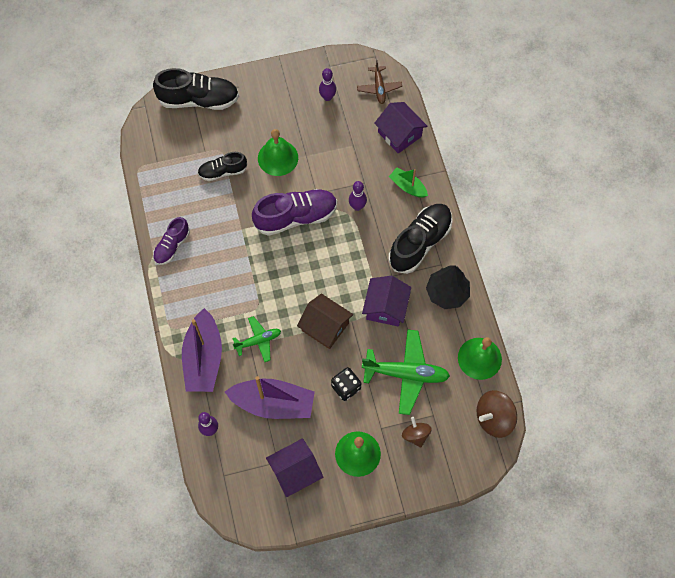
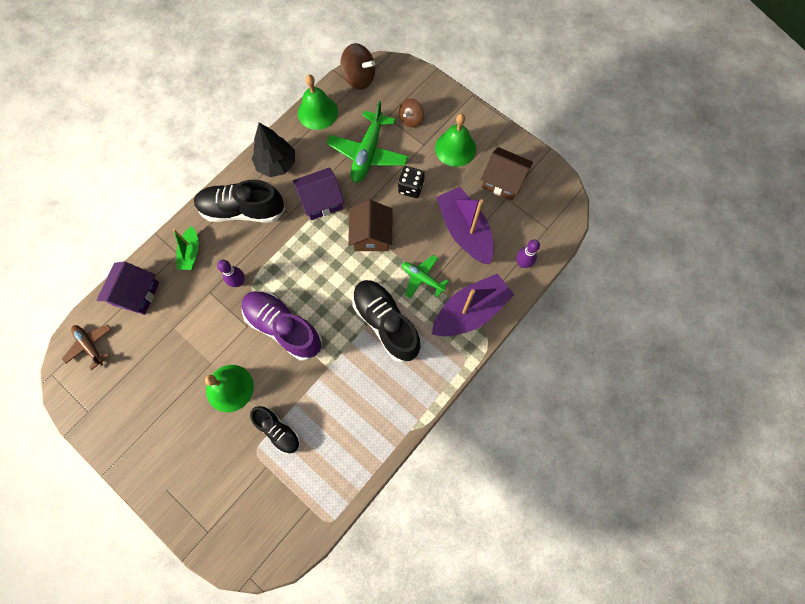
camera: 125 degrees left, 5 degrees up
(172, 246) = (388, 419): purple shoe -> none
(199, 100) = (207, 521): black shoe -> black shoe (386, 323)
(295, 472) = (503, 181): purple house -> brown house
(327, 97) = (129, 388): purple bowling pin -> none
(379, 88) = (90, 345): brown plane -> brown plane turned 90 degrees counterclockwise
(406, 374) = (368, 153): green plane -> green plane turned 135 degrees counterclockwise

